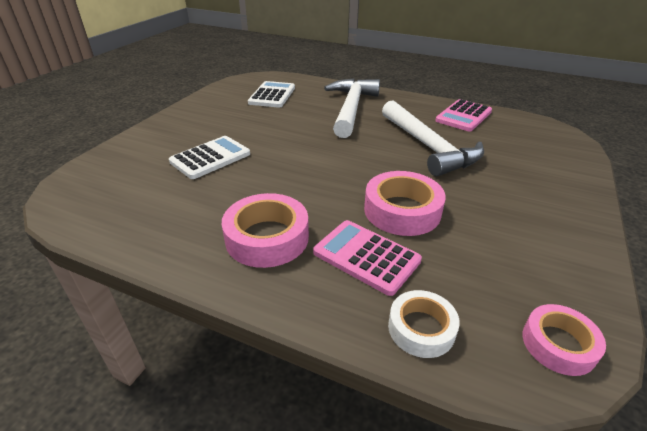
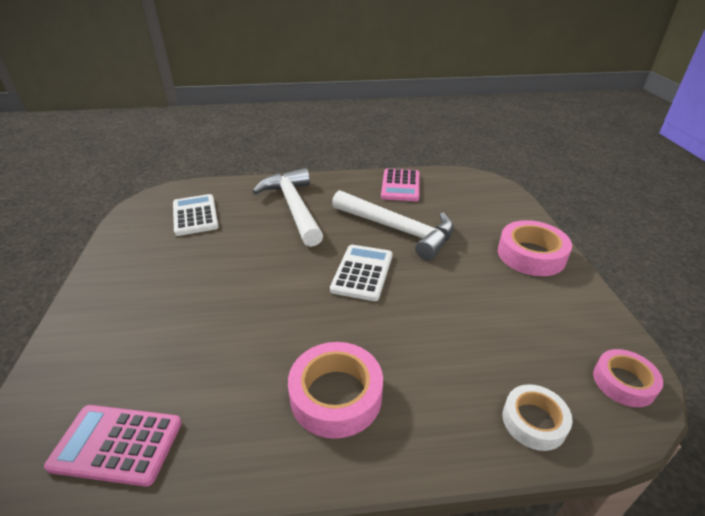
camera: 30 degrees left, 0 degrees up
(210, 158) = (191, 323): white calculator -> white calculator (362, 273)
(366, 256) = (439, 371): pink calculator -> pink calculator (117, 444)
(402, 211) = (429, 308): pink tape -> pink tape (531, 255)

